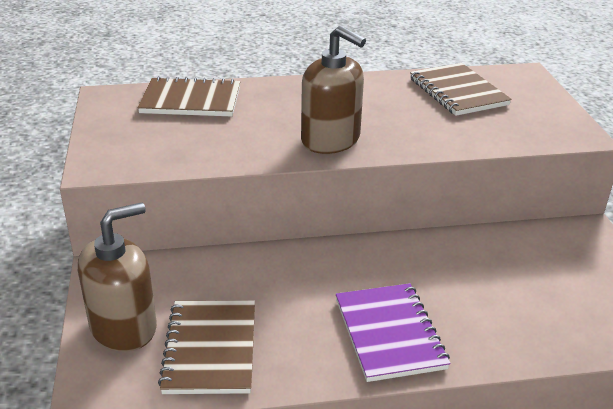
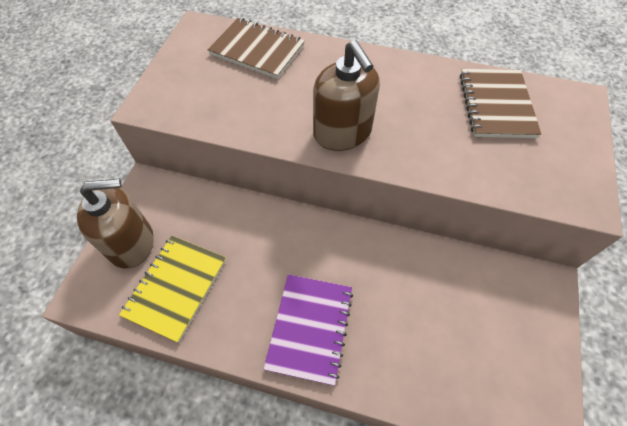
camera: 25 degrees right, 25 degrees up
(211, 349) = (176, 287): brown notebook -> yellow notebook

